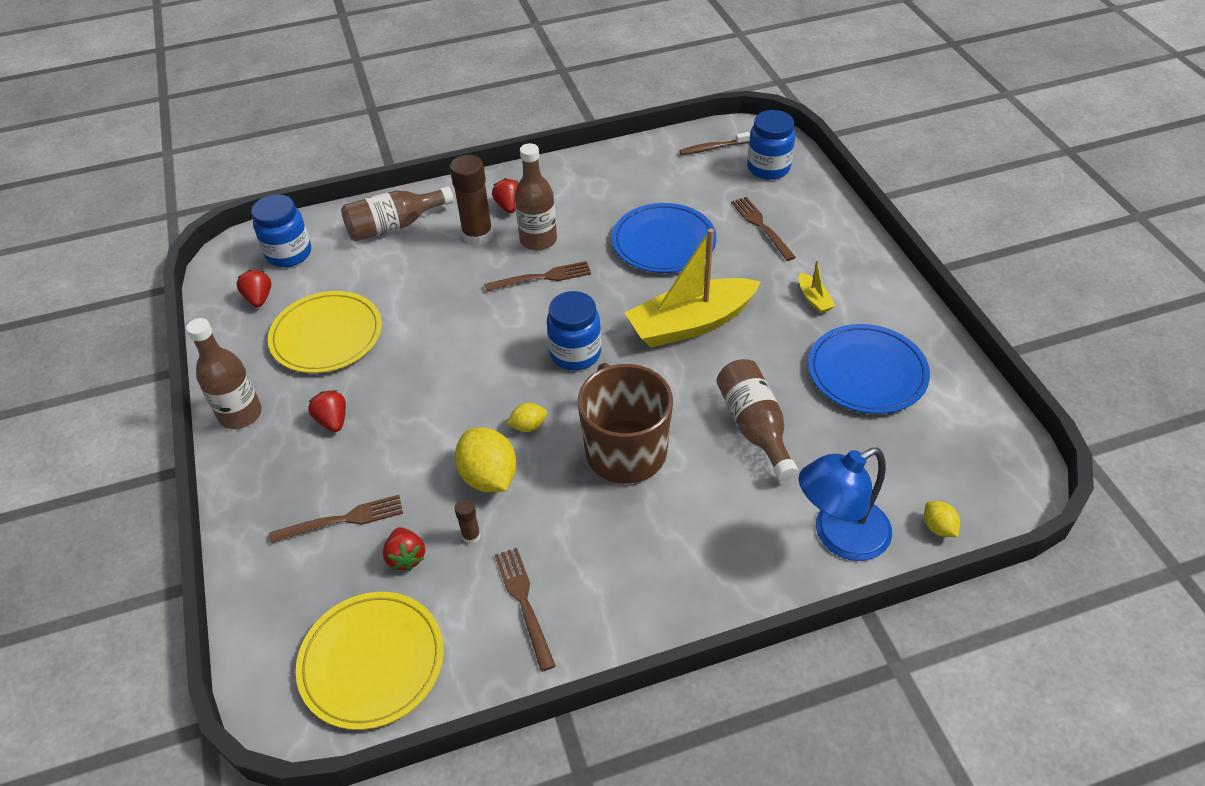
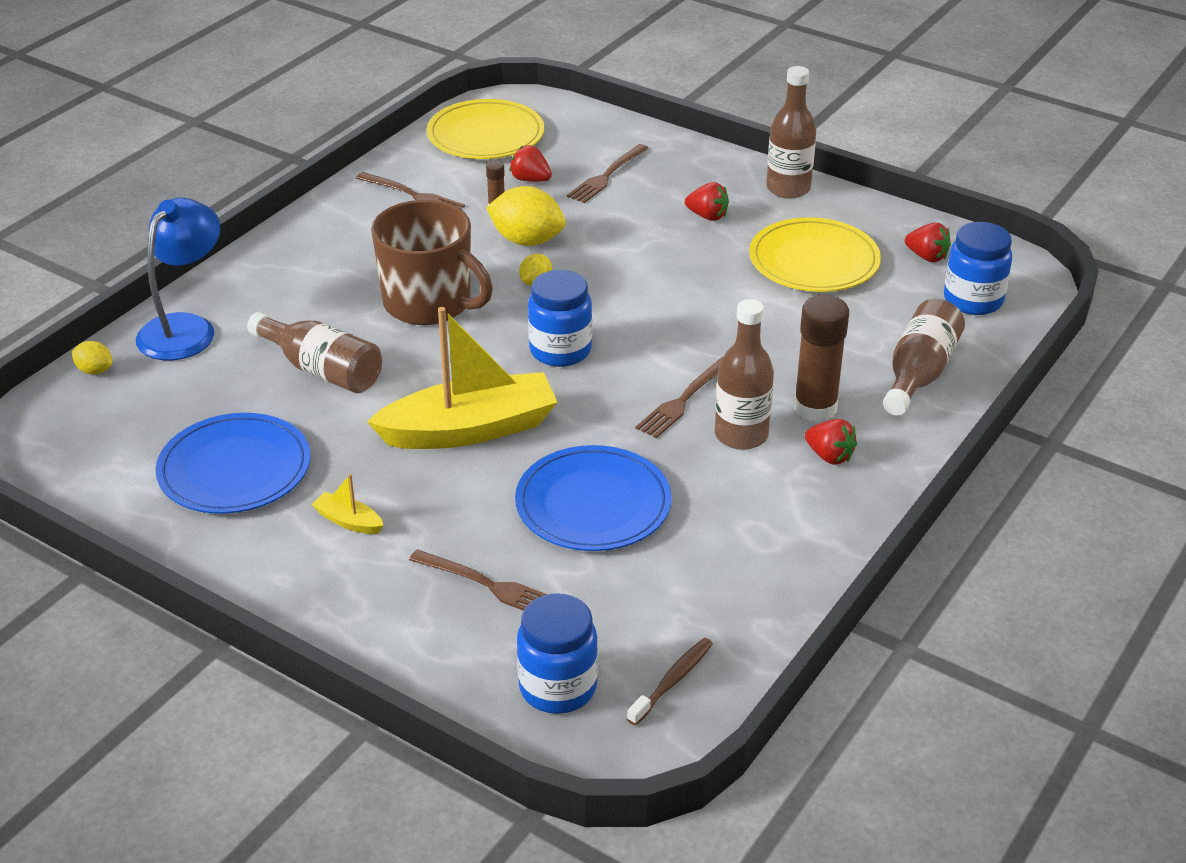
camera: 140 degrees right, 10 degrees down
(691, 324) = (469, 429): yellow boat -> yellow boat turned 45 degrees clockwise

